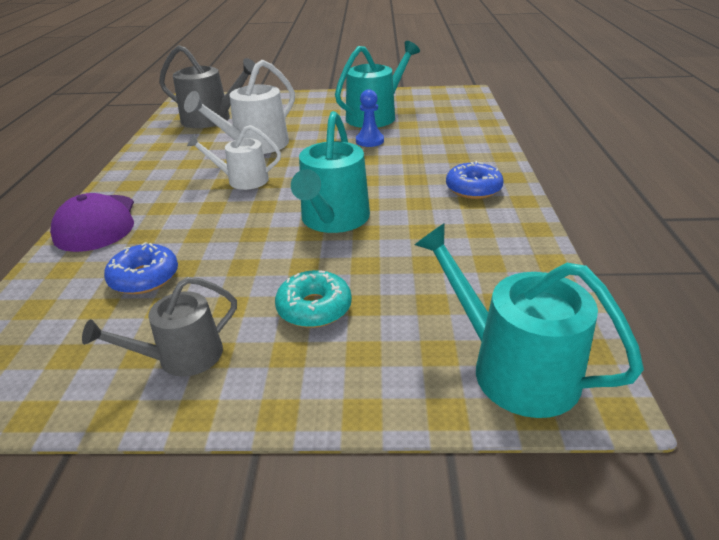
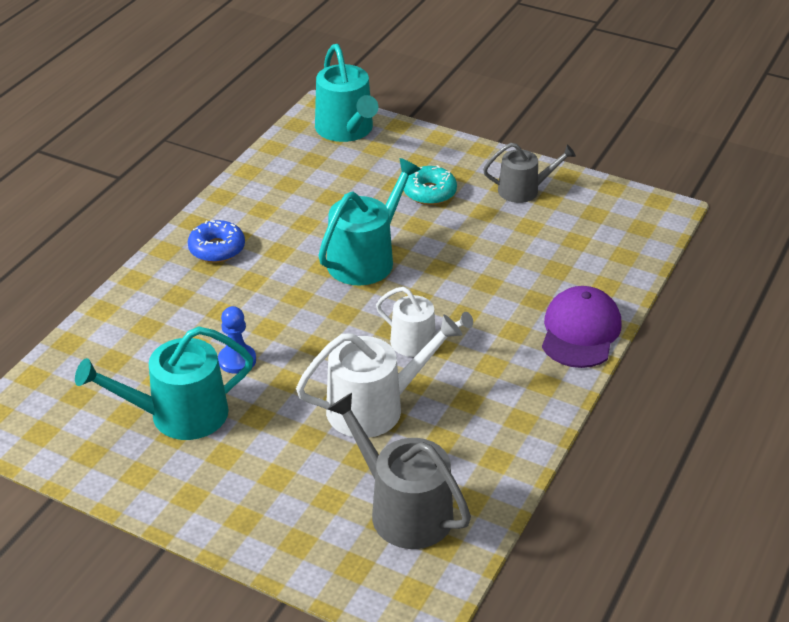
camera: 155 degrees left, 5 degrees up
(144, 278) = (540, 254): blue donut -> none

